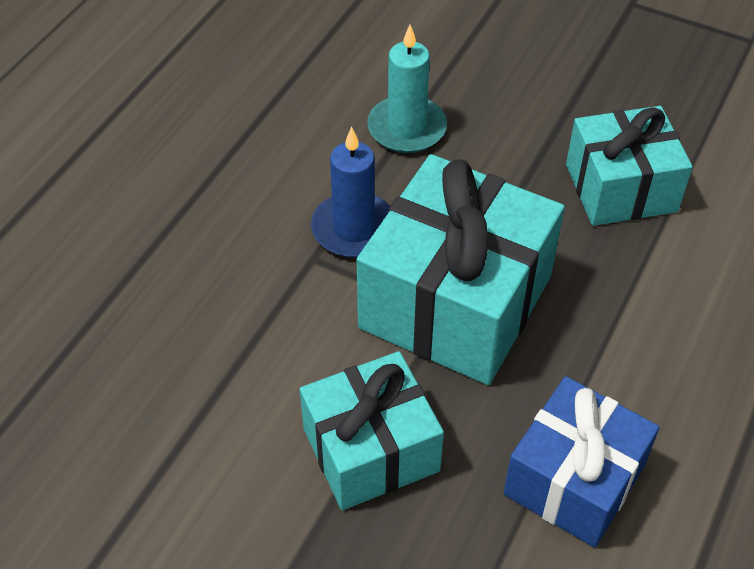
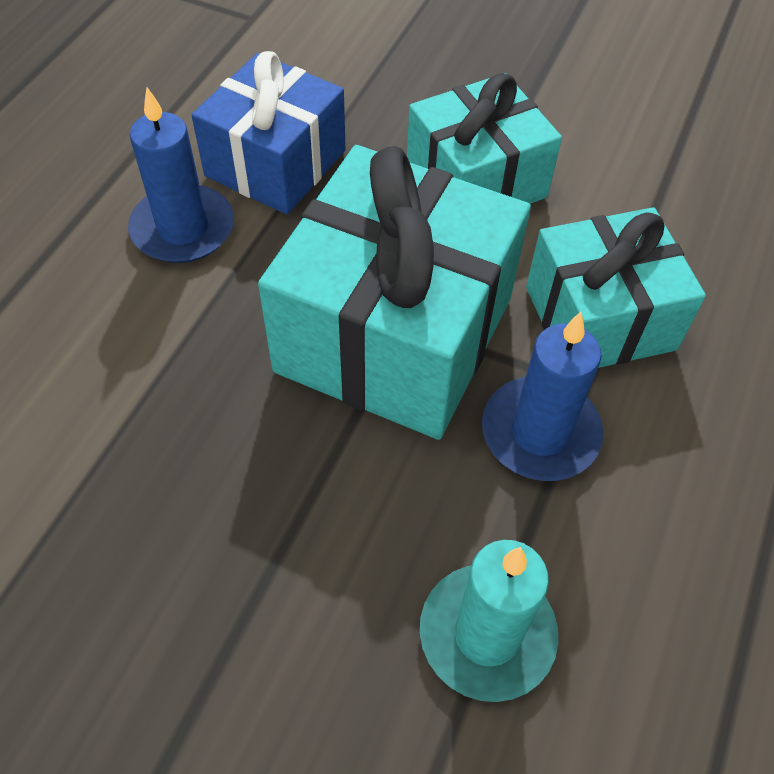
camera: 175 degrees right, 5 degrees up
(621, 188) = (144, 522): turquoise gift -> turquoise gift (600, 318)
(650, 405) = (183, 229): none -> blue candle

